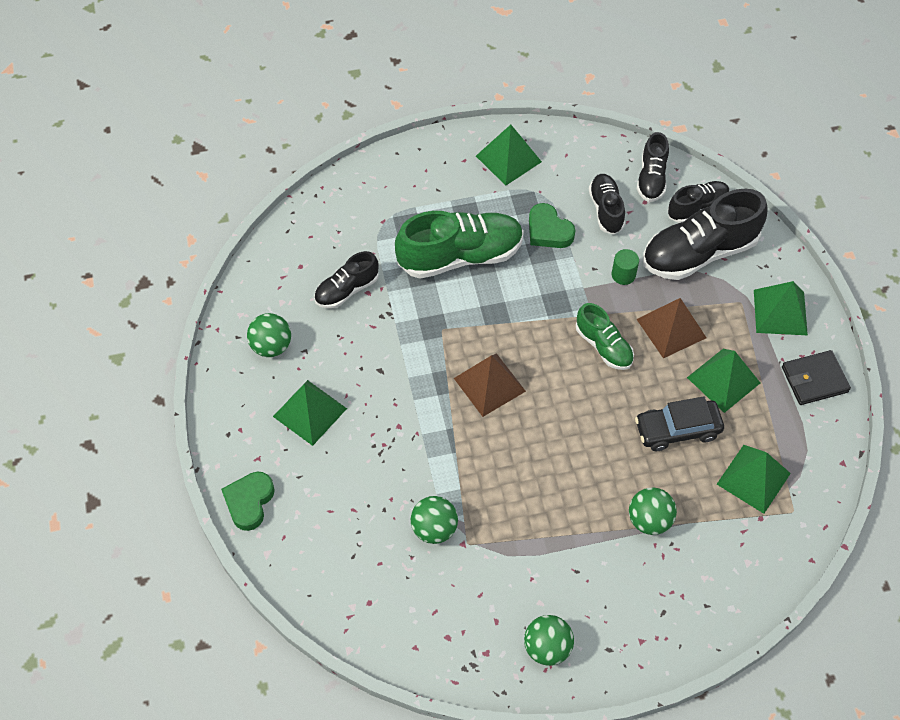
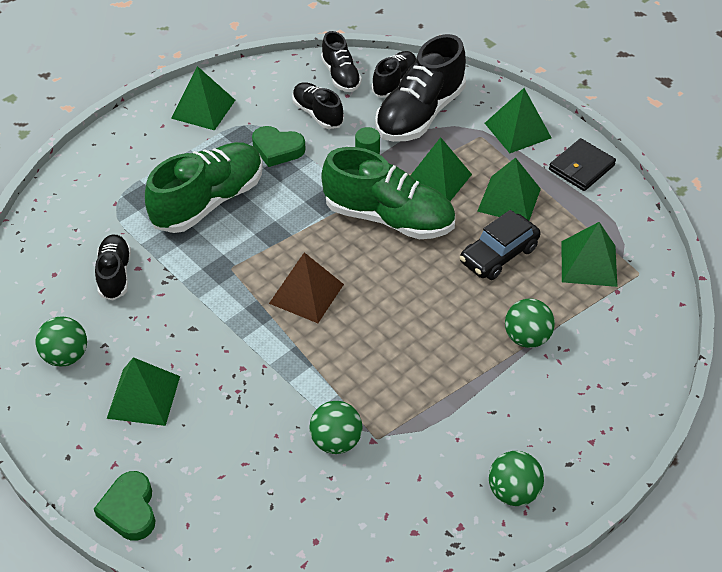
camera: 30 degrees left, 10 degrees down
(347, 290) = (115, 274): black shoe -> black shoe turned 150 degrees clockwise
(603, 346) = (388, 218): green shoe -> green shoe, size x1.80
(671, 328) = (437, 179): brown pyramid -> green pyramid

